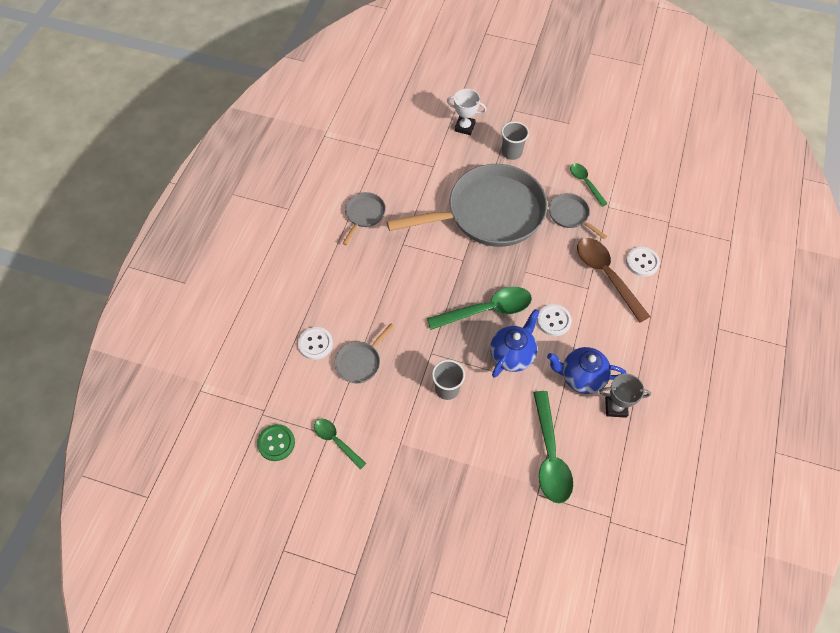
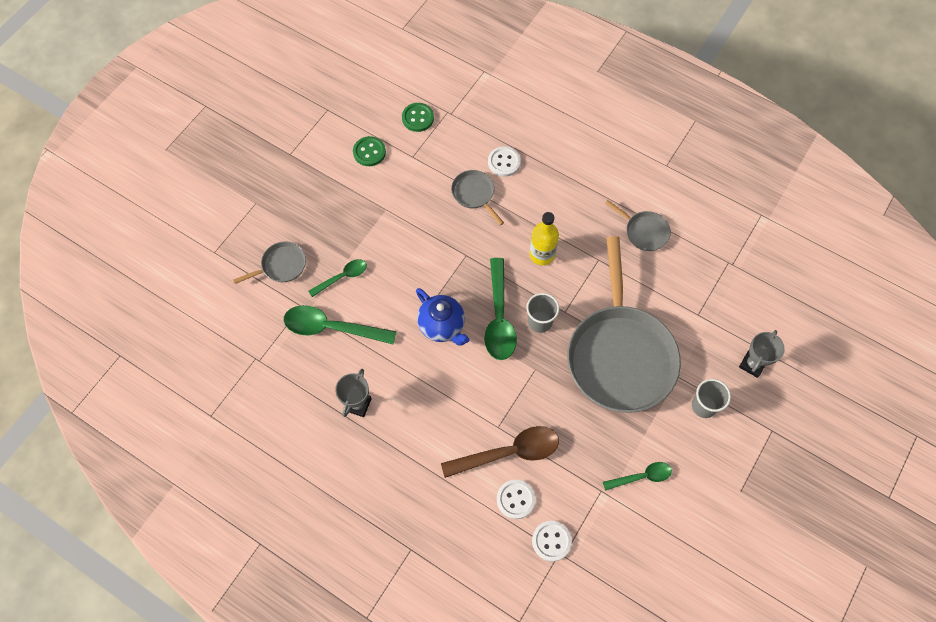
camera: 105 degrees right, 5 degrees up
(332, 482) = (369, 152): none -> green button
(336, 441) = (404, 161): green spoon -> green spoon (342, 277)
(411, 289) = (542, 254): none -> yellow bottle
(447, 389) = (425, 259): grey cup -> grey cup (540, 322)
(464, 127) = (752, 364): white trophy -> grey trophy
(553, 321) = (469, 378): white button -> white button (551, 541)
(570, 215) = (598, 442): grey pan -> grey pan (281, 266)
(581, 377) = (399, 383): blue teapot -> none

